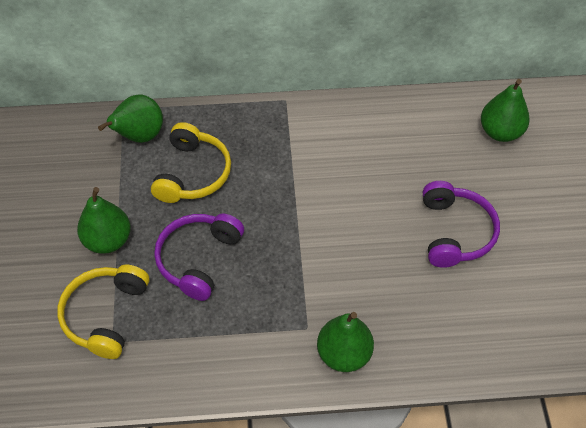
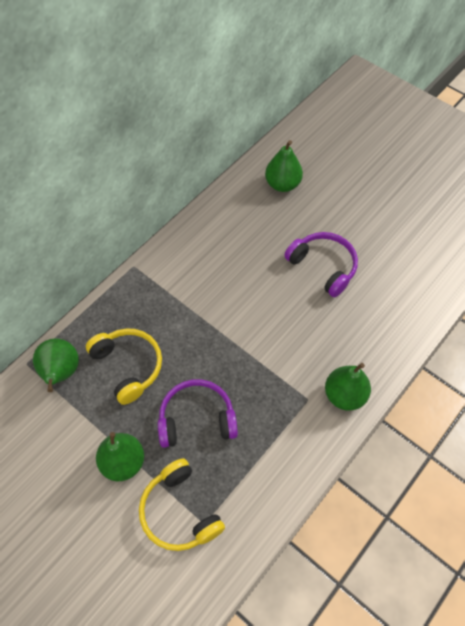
camera: 45 degrees left, 5 degrees up
(198, 259) = (196, 418): purple headphones -> purple headphones turned 105 degrees clockwise

